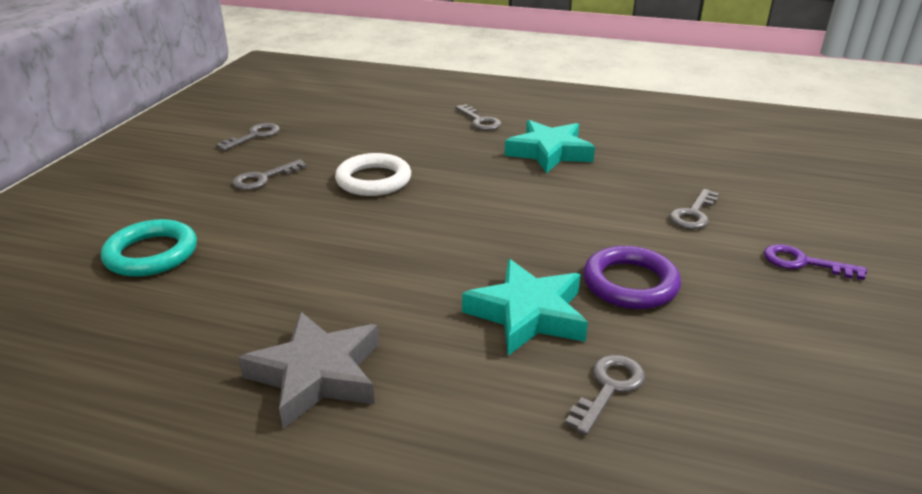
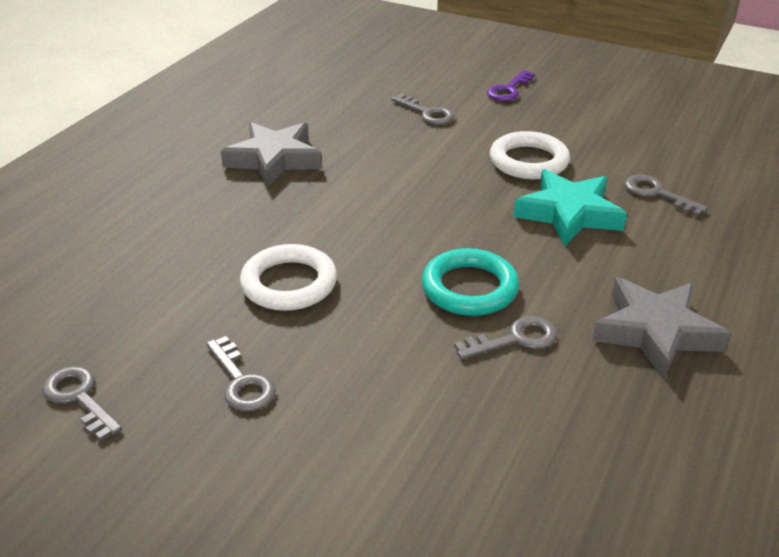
camera: 80 degrees left, 5 degrees up
(151, 254) = (426, 480): turquoise ring -> turquoise ring (469, 288)
(480, 121) = (161, 191): grey key -> grey key (515, 339)
(549, 152) = (274, 159): turquoise star -> grey star
(630, 283) = (528, 161): purple ring -> white ring

